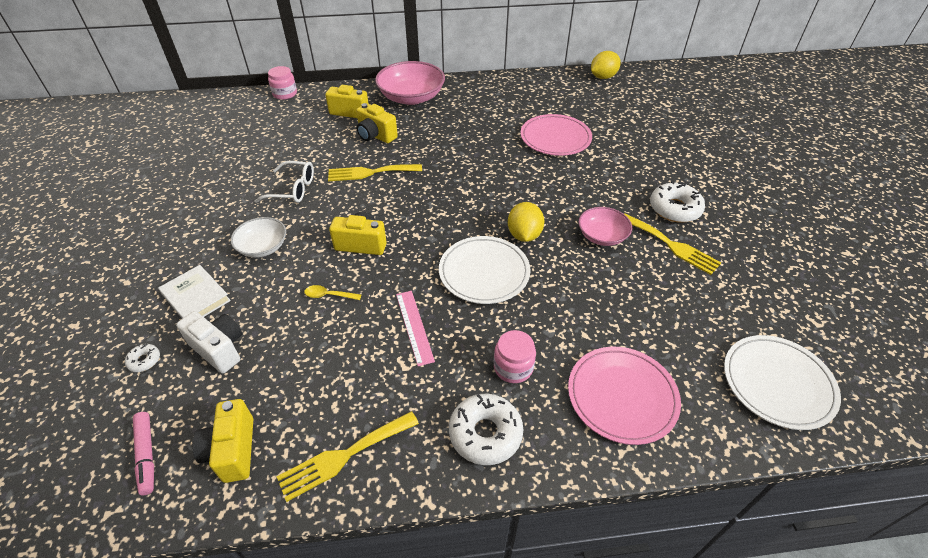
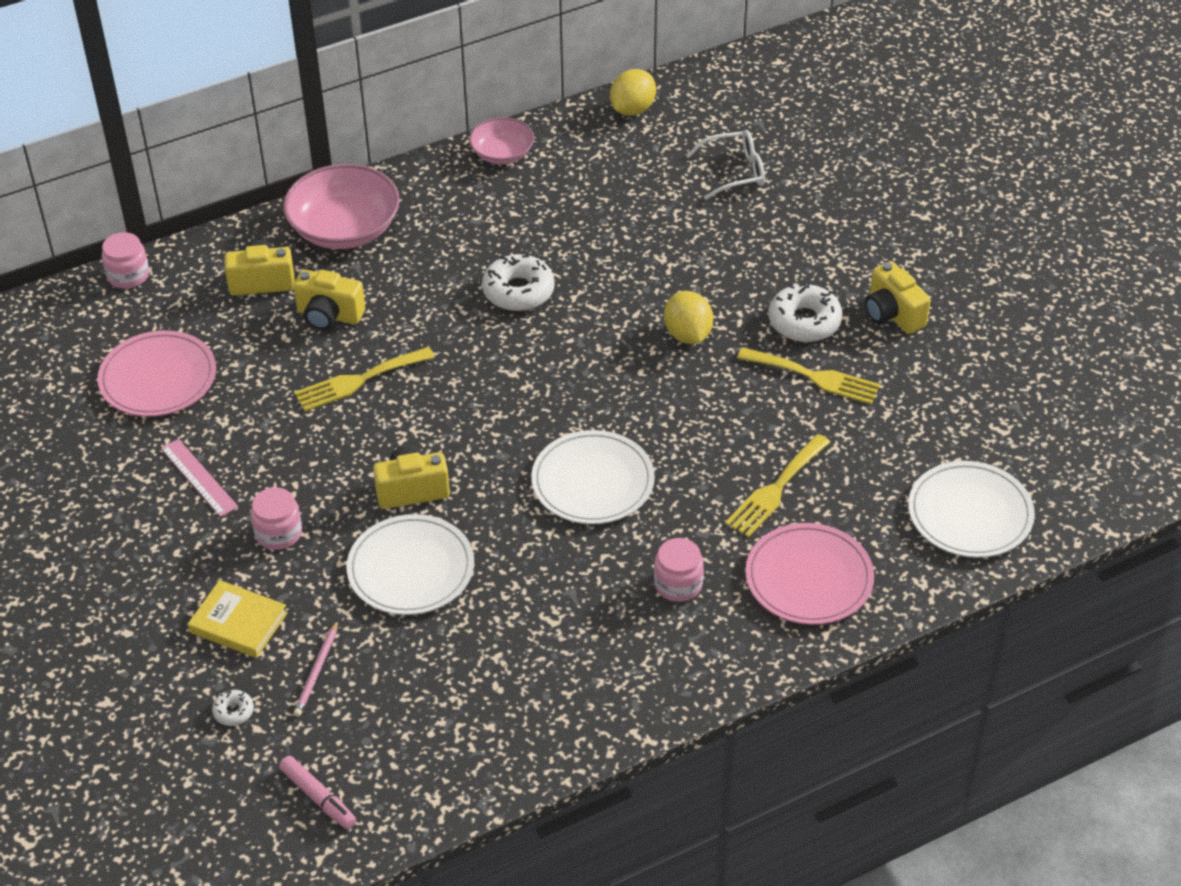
camera: 20 degrees left, 0 degrees up
(196, 297) = (238, 622): white book -> yellow book
(219, 349) = (317, 671): white camera -> pink pencil
(232, 450) = (411, 763): yellow camera -> yellow camera (892, 314)
(263, 247) = (278, 533): white bowl -> pink jar
(293, 189) = (261, 438): white glasses -> white glasses (735, 171)
(329, 295) = (411, 569): yellow spoon -> white plate
(344, 456) = (537, 729): yellow fork -> yellow fork (775, 489)
(414, 326) = (540, 574): pink ruler -> pink ruler (199, 477)
(485, 433) = (677, 660): white donut -> white donut (518, 291)
(524, 235) = (622, 416): yellow lemon -> yellow lemon (687, 334)
(555, 138) = (603, 248): pink plate -> pink plate (158, 378)
(602, 236) = (723, 388): pink bowl -> pink bowl (502, 153)

